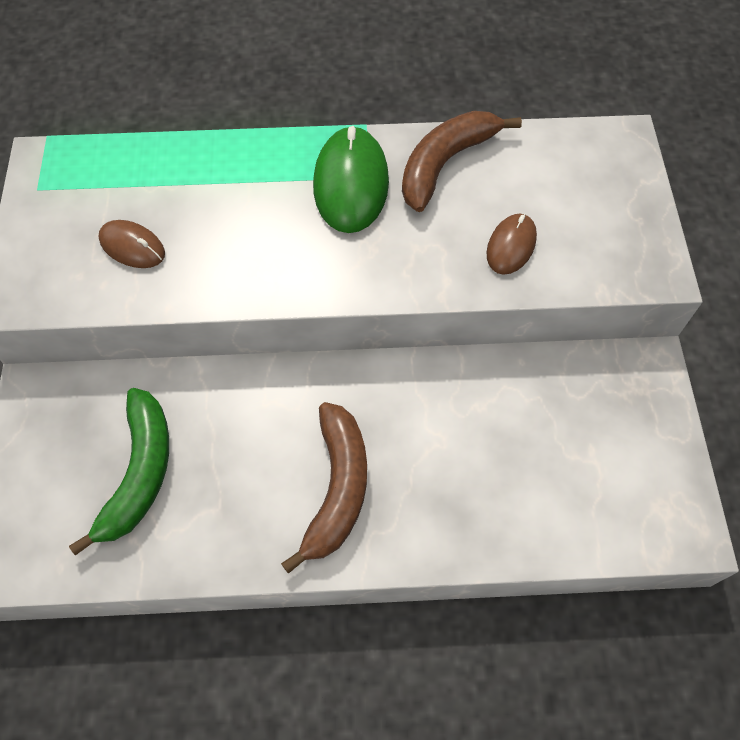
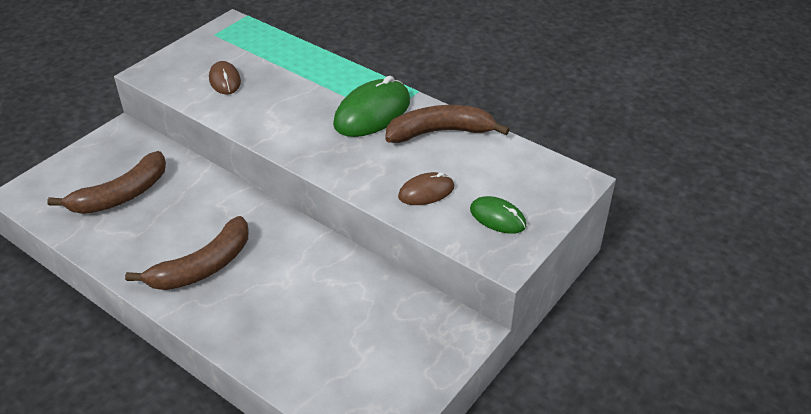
camera: 40 degrees right, 20 degrees down
(140, 473) = (121, 195): green banana -> brown banana
(604, 230) = (497, 217): none -> green mouse

